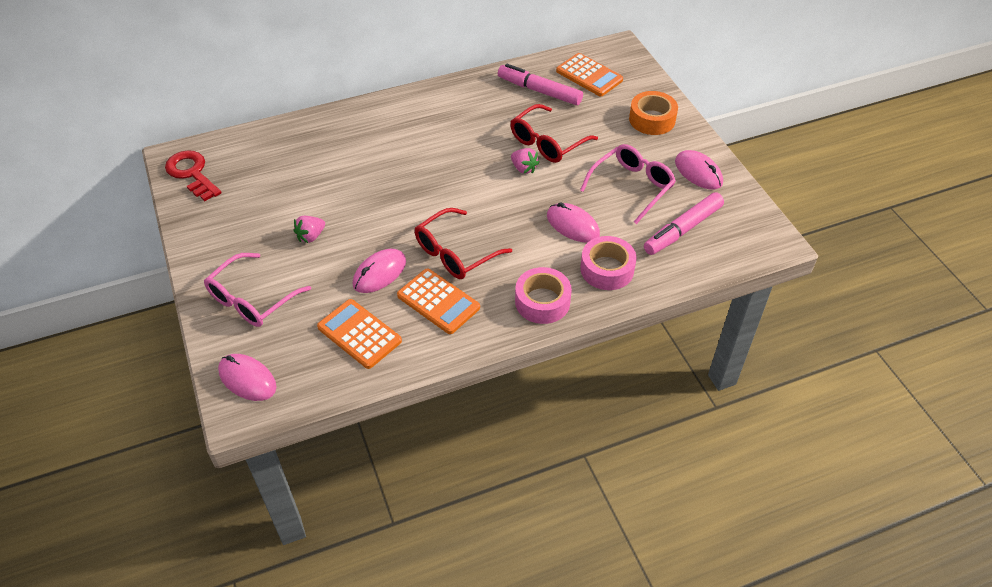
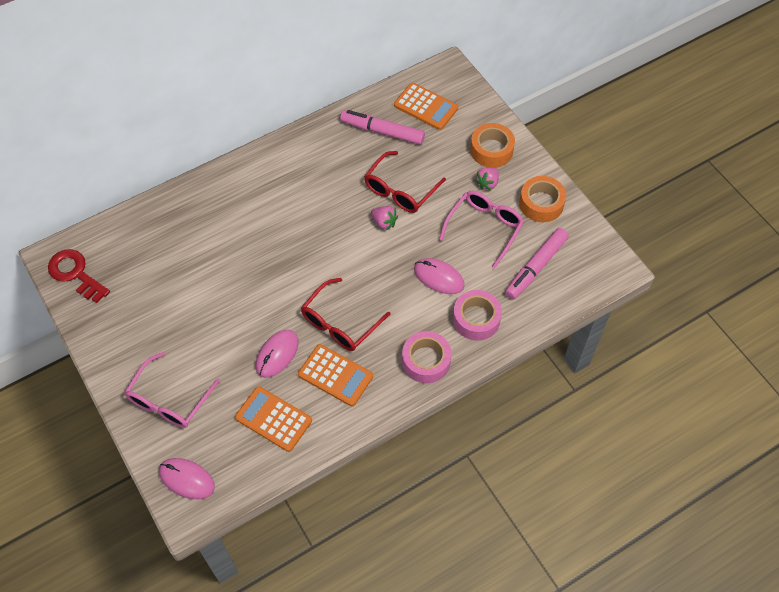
camera: 10 degrees left, 10 degrees up
(311, 236) = (205, 325): pink strawberry -> pink strawberry (487, 183)
(698, 172) = (541, 203): pink mouse -> orange tape

